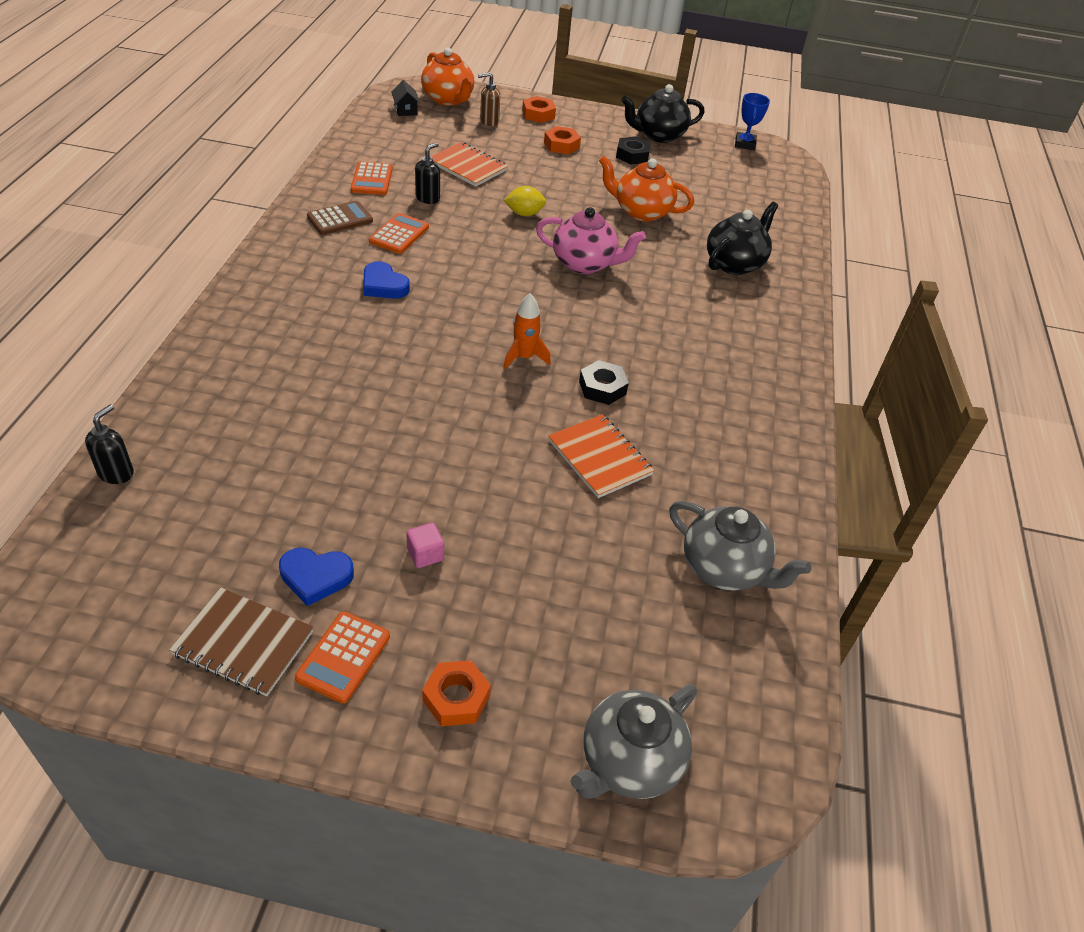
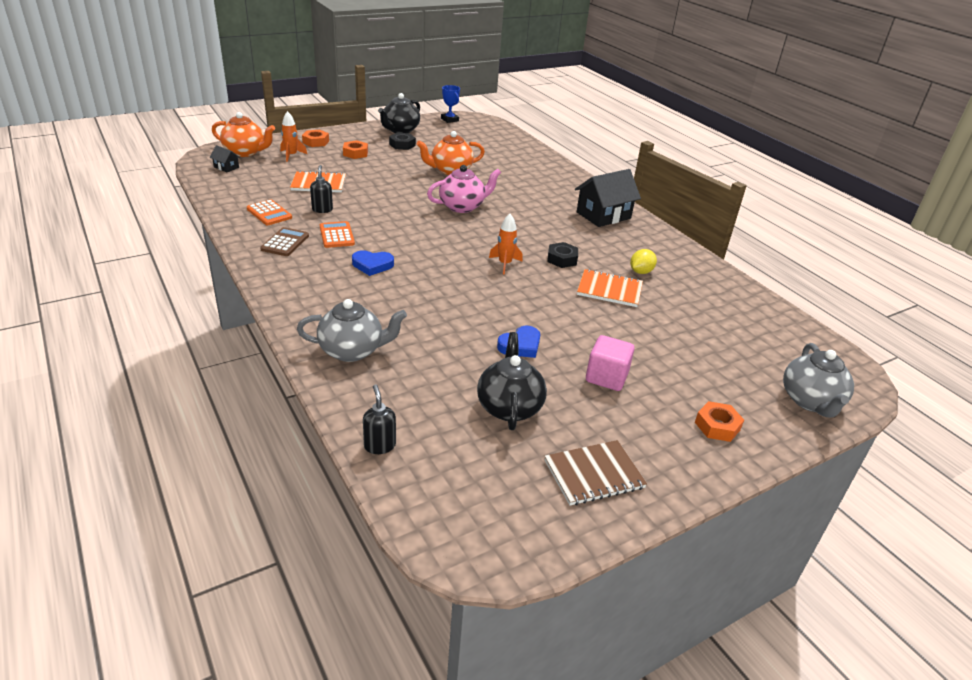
camera: 40 degrees left, 10 degrees down
(316, 577) = (575, 421): blue heart -> blue heart (520, 345)
(343, 657) = (647, 445): orange calculator -> none
(425, 554) = (606, 377): pink cube -> pink cube, size x1.75
(489, 121) = (291, 155): brown soap dispenser -> orange rocket
(524, 214) = (391, 195): yellow lemon -> yellow lemon (641, 272)
(725, 569) = (725, 305): grey teapot -> grey teapot (353, 350)
(735, 263) = (531, 176): black teapot -> black teapot (509, 406)
(752, 360) = (603, 215): none -> black house

